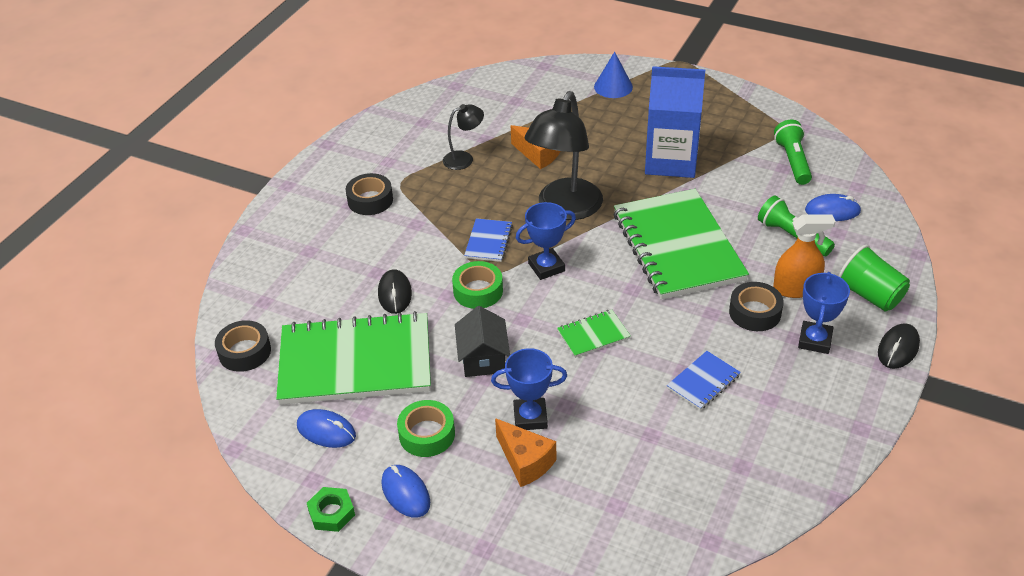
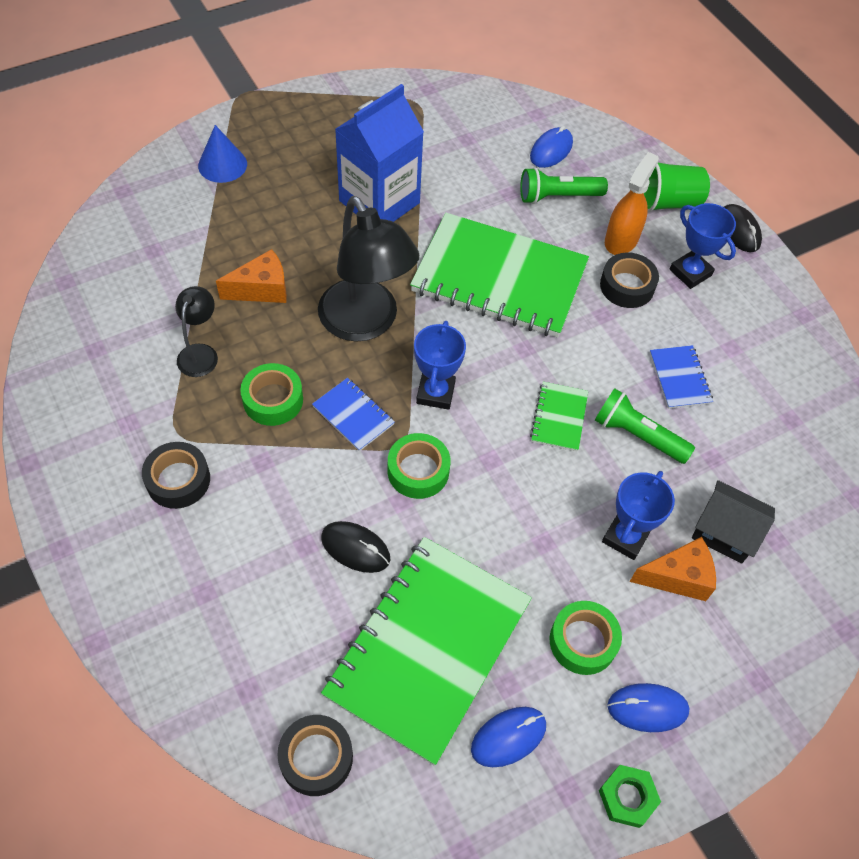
camera: 60 degrees left, 15 degrees up
(463, 204) = (273, 400): none -> green tape
(483, 358) = (517, 527): black house -> black house (725, 532)
(793, 161) = (465, 127): green flashlight -> green flashlight (637, 435)

